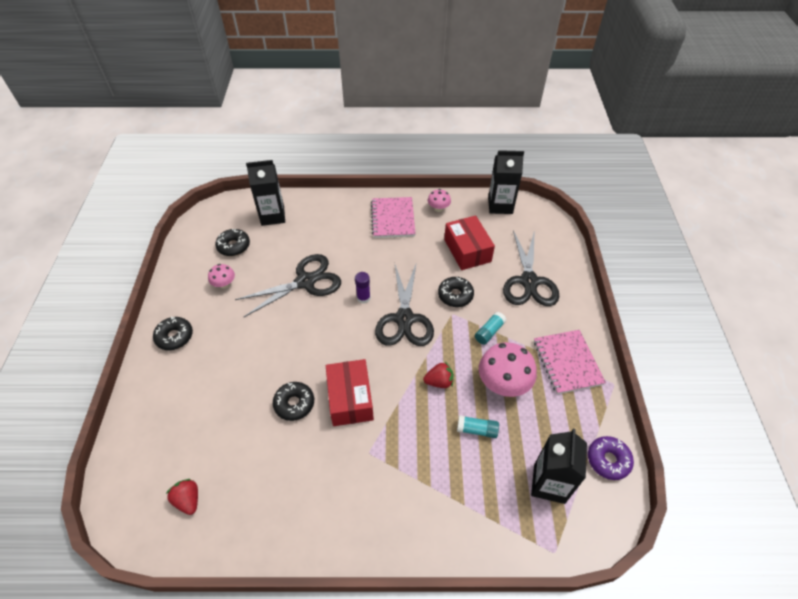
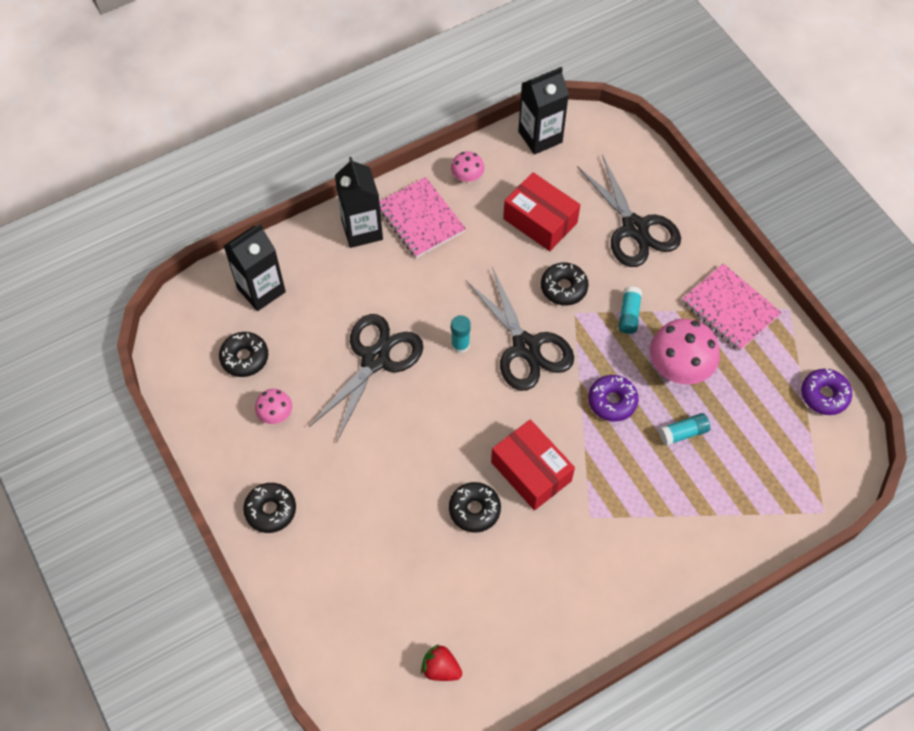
camera: 30 degrees left, 10 degrees up
(363, 298) = (460, 345): purple glue stick -> turquoise glue stick
(439, 382) = (612, 401): red strawberry -> purple donut
(549, 483) = (783, 449): black carton -> black carton (362, 230)

